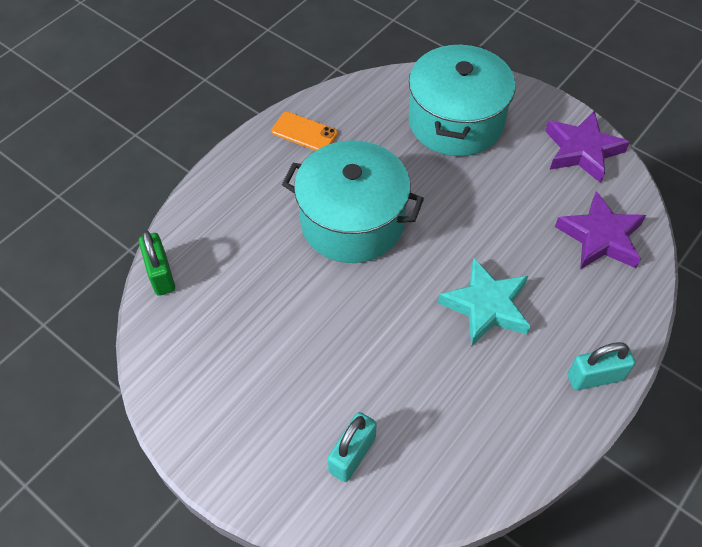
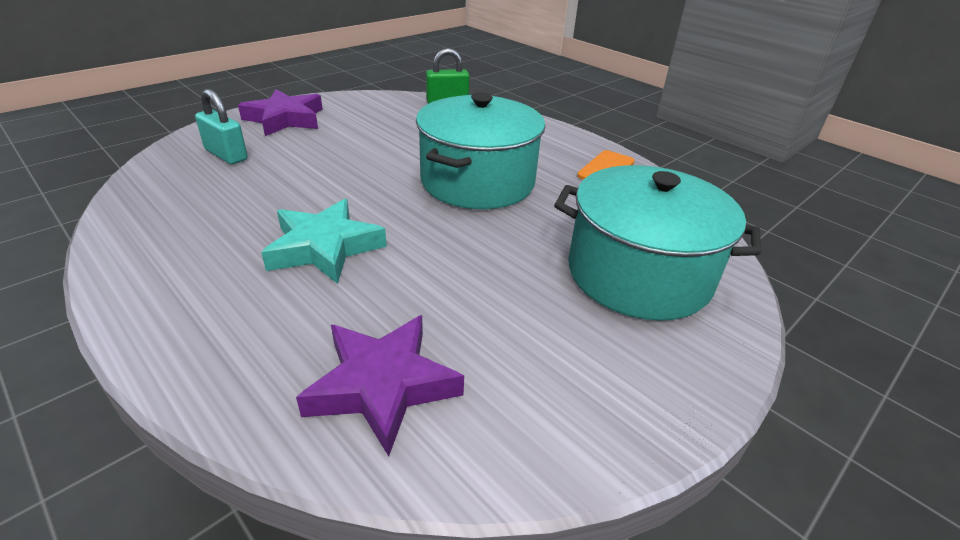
camera: 95 degrees right, 20 degrees down
(582, 151) = (583, 412): purple star -> purple star (285, 119)
(595, 377) = (161, 316): turquoise padlock -> none

